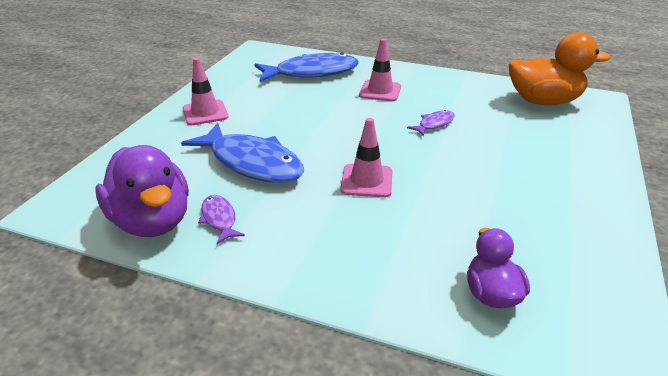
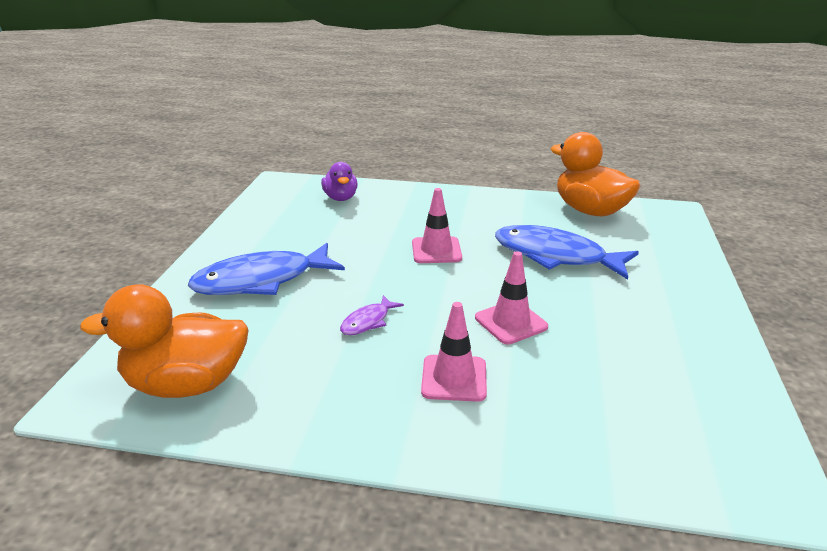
camera: 170 degrees right, 5 degrees down
(152, 221) = (590, 211): purple duck -> orange duck
(205, 113) = (673, 308): pink traffic cone -> pink traffic cone (511, 322)
(219, 219) = (542, 216): purple fish -> none
(311, 73) = (595, 415): blue fish -> blue fish (261, 280)

